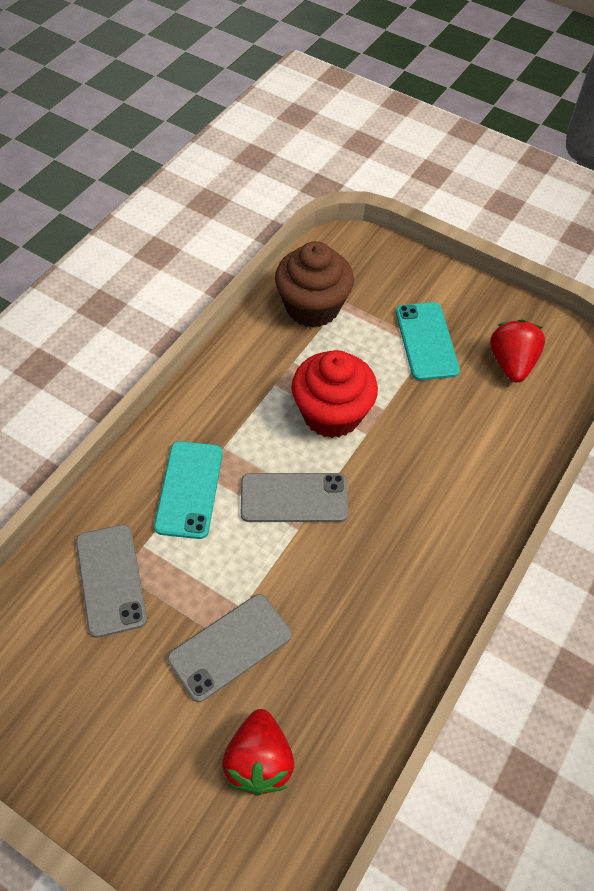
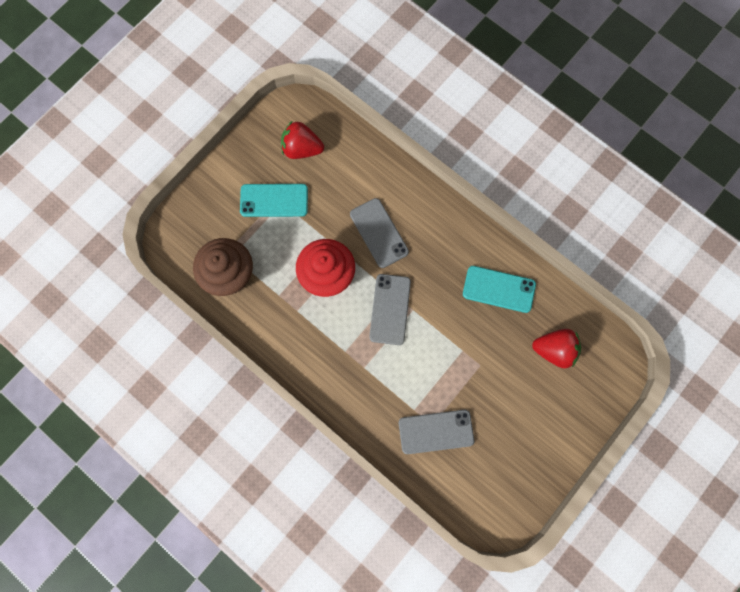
camera: 80 degrees left, 20 degrees up
(189, 489) = (375, 377): turquoise phone -> turquoise phone (499, 289)
(230, 646) = (486, 360): grey phone -> grey phone (379, 233)

